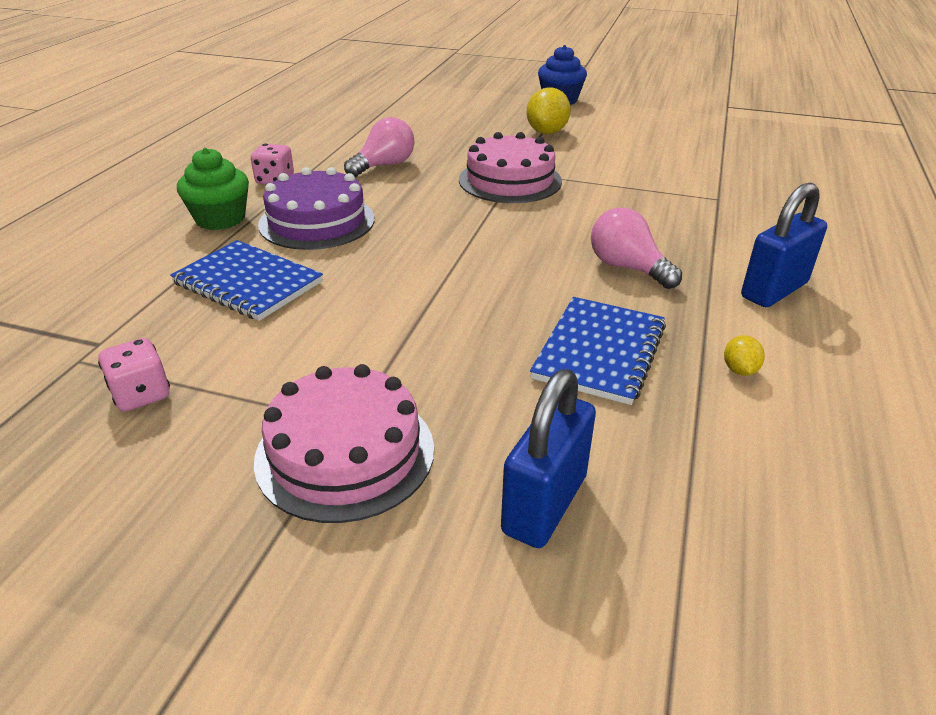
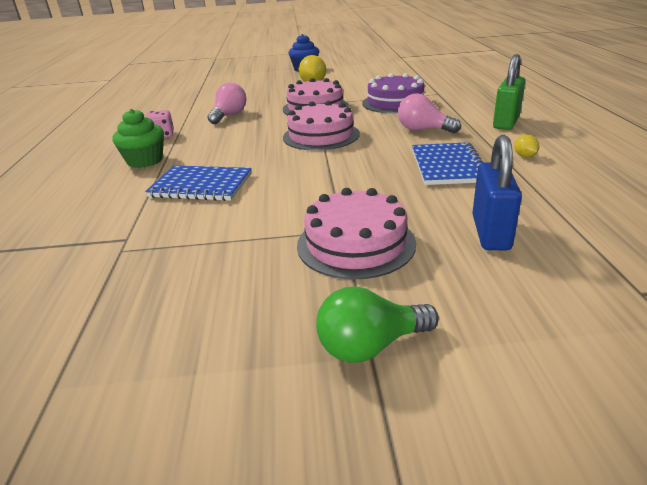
camera: 20 degrees left, 5 degrees down
(141, 394) = (189, 254): pink dice -> none
(211, 636) = (370, 346): none -> green light bulb
(317, 221) = (214, 148): purple cake -> purple cake (395, 102)
(471, 237) = (321, 135): none -> pink cake
(774, 290) = (506, 122): blue padlock -> green padlock

